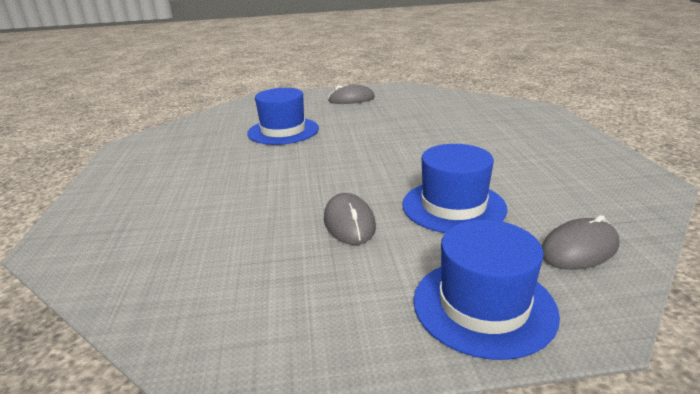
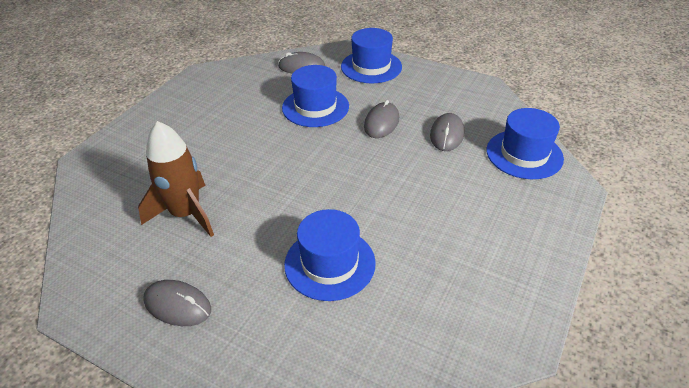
camera: 145 degrees left, 15 degrees up
(122, 261) = (524, 154): none -> blue hat
(248, 243) = (447, 134): none -> grey mouse
(414, 116) = (186, 214): none -> brown rocket

